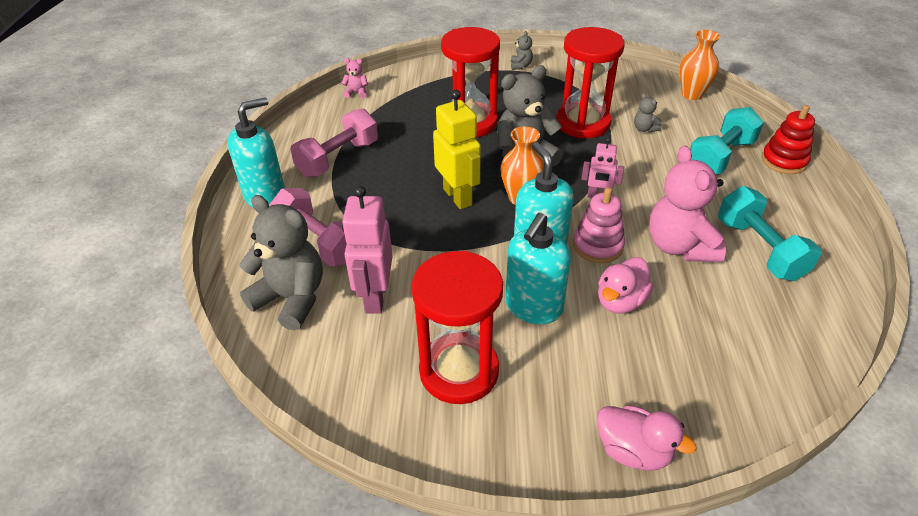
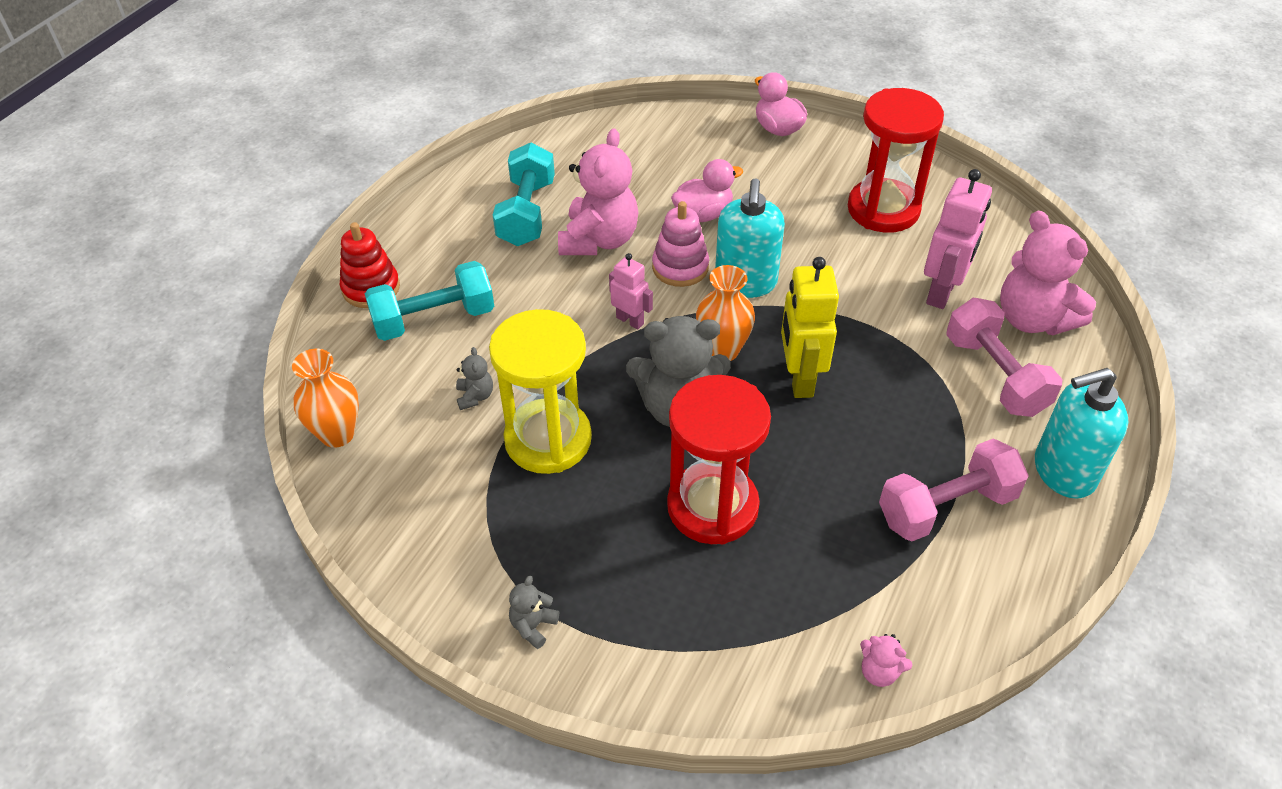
camera: 155 degrees left, 5 degrees up
(291, 298) = (1033, 319): grey teddy bear -> pink teddy bear
(533, 307) = (787, 235): turquoise soap dispenser -> none
(582, 123) = (548, 439): red hourglass -> yellow hourglass

